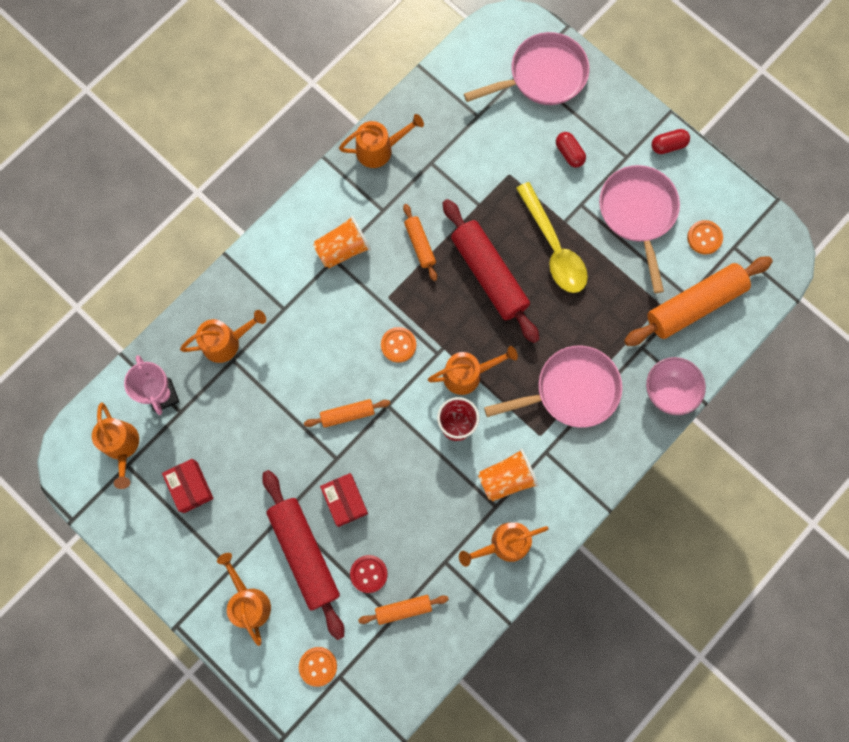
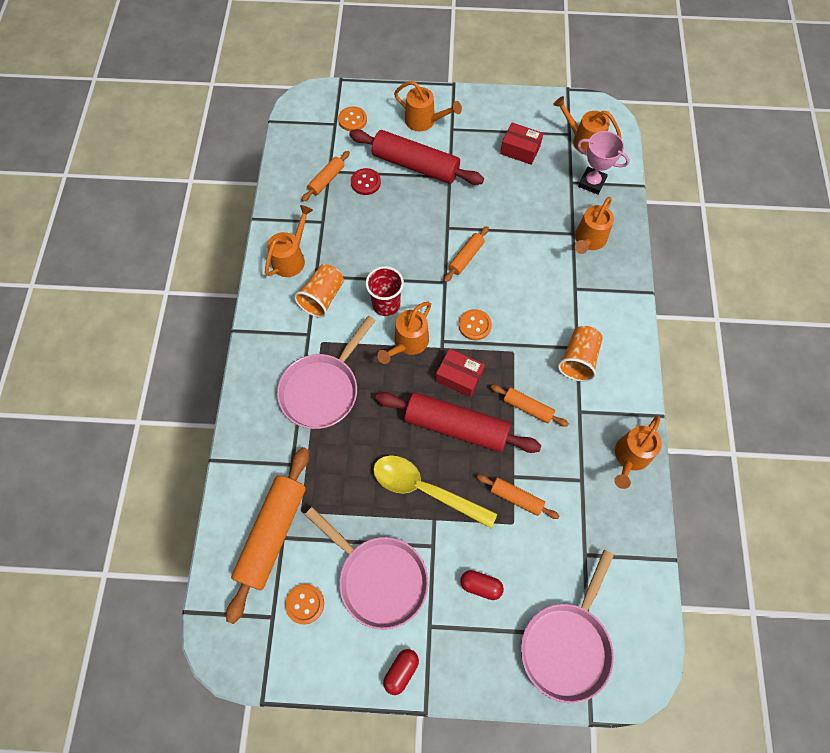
camera: 140 degrees right, 10 degrees down
(345, 501) = (418, 209): red box -> red box (459, 377)
(491, 188) = (516, 498): none -> orange rolling pin
(668, 391) = (246, 446): pink bowl -> none

